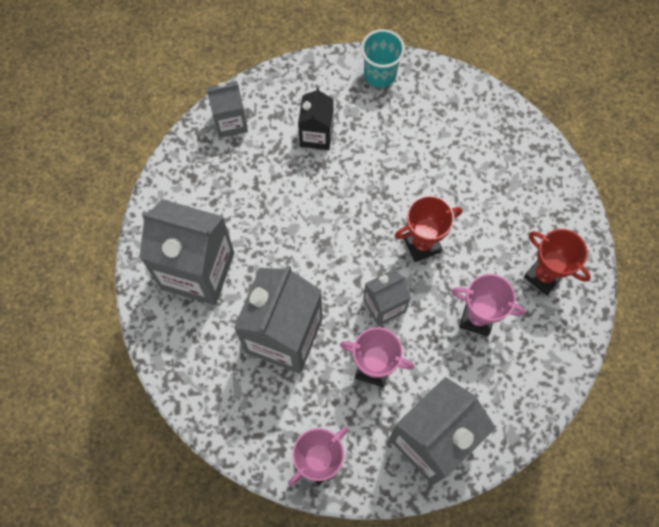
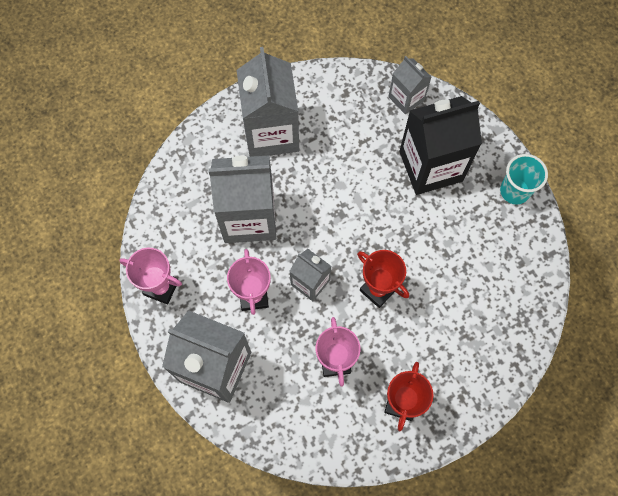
camera: 65 degrees right, 0 degrees up
(316, 135) = (430, 166): black carton -> black carton, size x1.86

